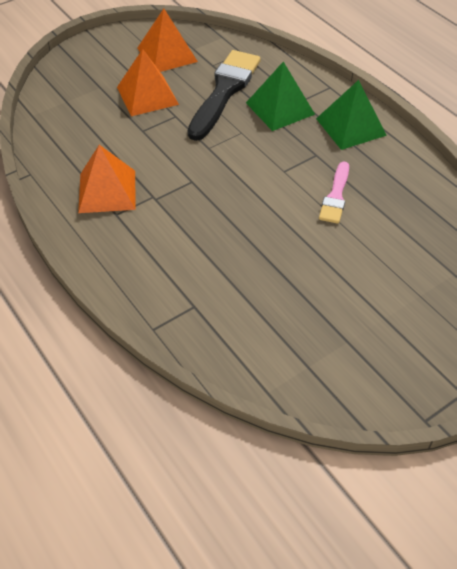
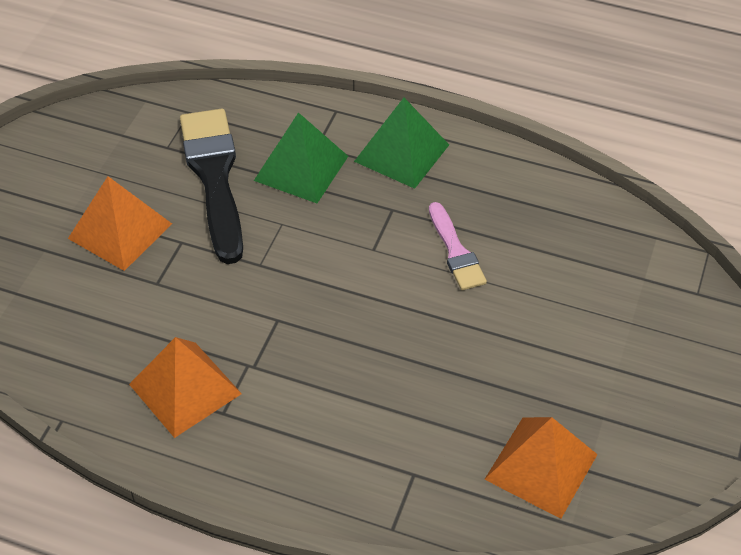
camera: 35 degrees left, 0 degrees up
(167, 54) = (94, 159): orange pyramid -> orange pyramid (541, 466)

